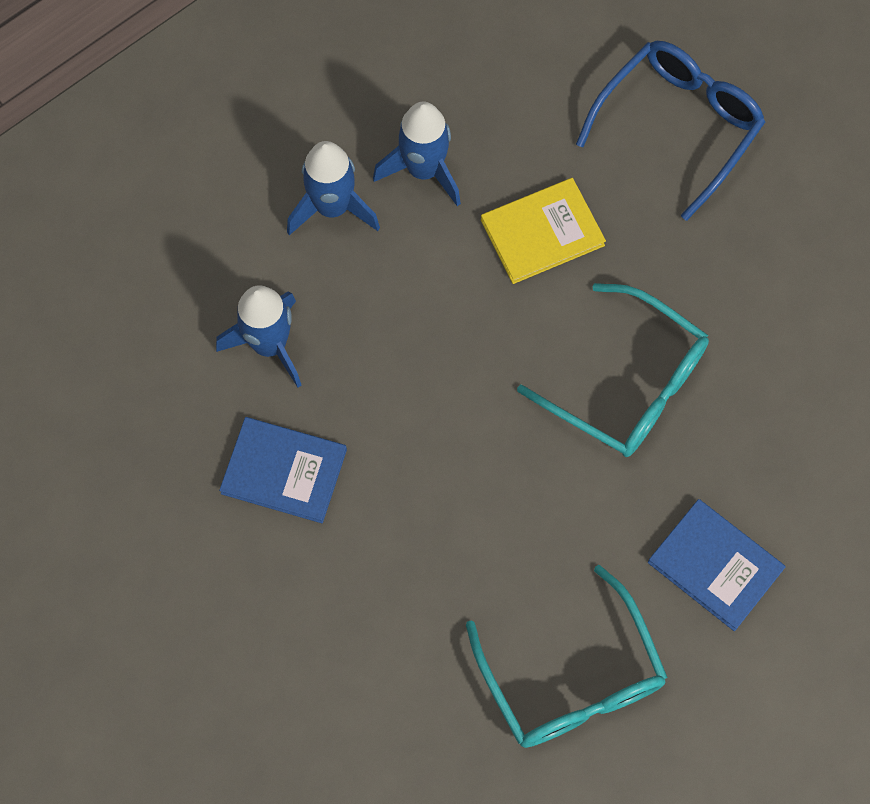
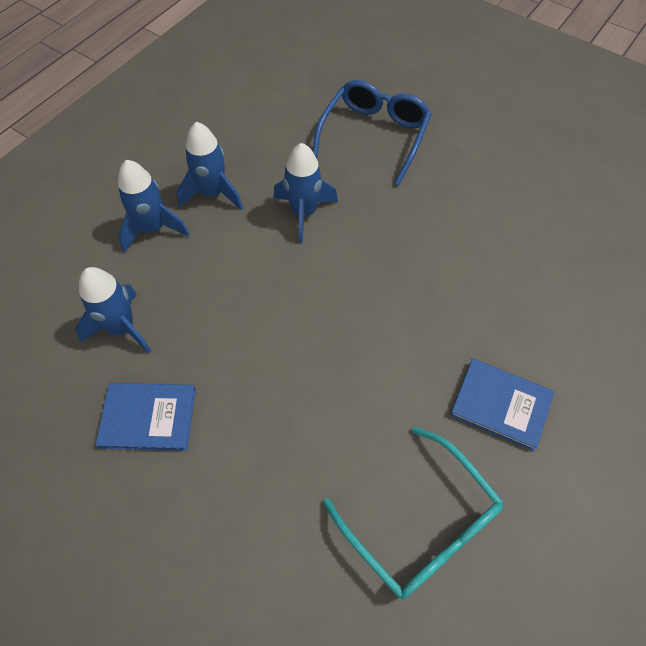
camera: 15 degrees left, 10 degrees down
(542, 232) = (304, 213): yellow book -> blue rocket
(628, 384) = (393, 294): turquoise glasses -> none

